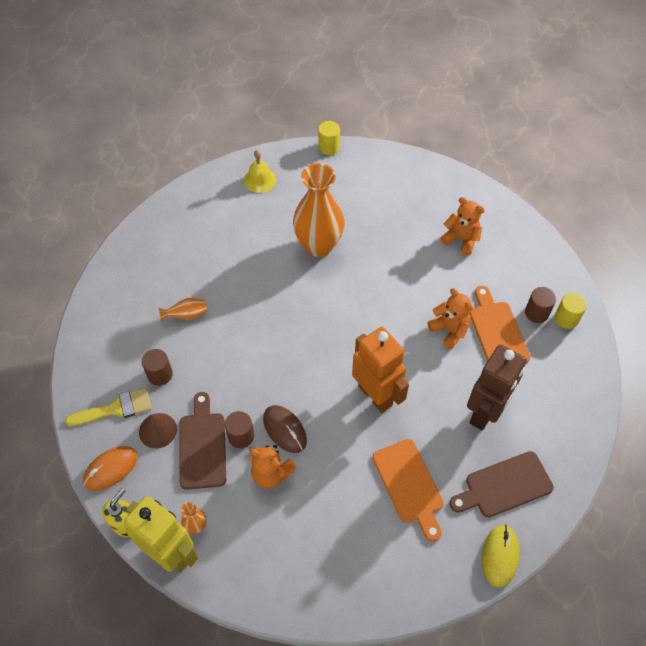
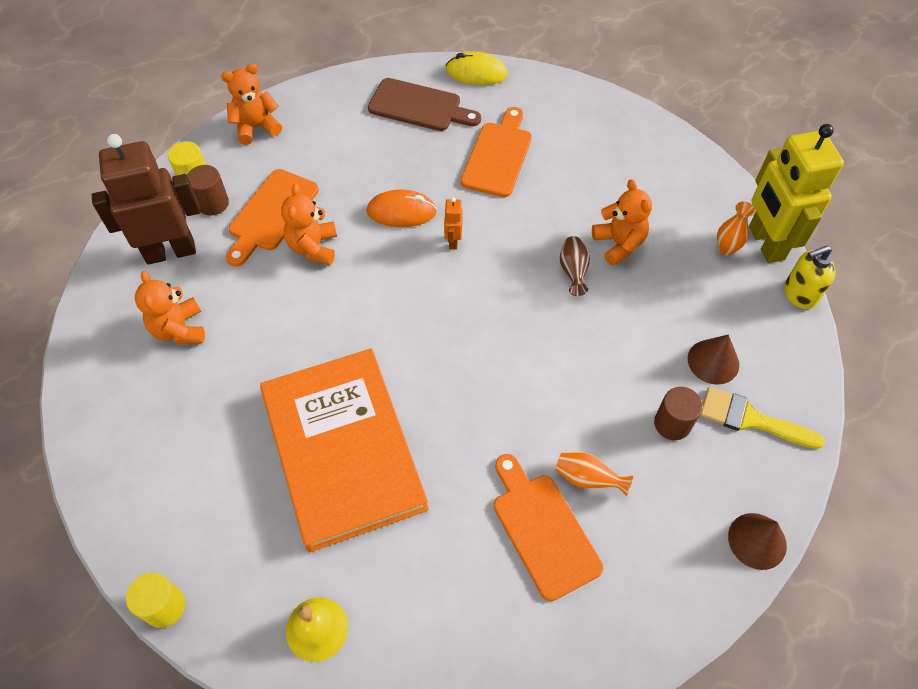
camera: 140 degrees left, 0 degrees up
(80, 344) = (757, 541): none -> brown cone
(111, 469) = (790, 356): orange mouse -> orange mouse (401, 211)
(192, 278) = (543, 530): none -> orange cutting board
(202, 446) = (672, 313): brown cutting board -> none
(241, 436) = (624, 295): brown cylinder -> none
(284, 429) = (573, 271): brown mouse -> brown vase
(318, 245) = (343, 450): orange vase -> orange book
(375, 395) = (453, 241): orange robot -> orange robot, size x0.41
(485, 412) = (369, 161): brown robot -> brown robot (170, 251)
(500, 556) = (476, 72): yellow mouse -> yellow mouse turned 45 degrees clockwise
(582, 381) = (256, 127): none -> orange teddy bear

